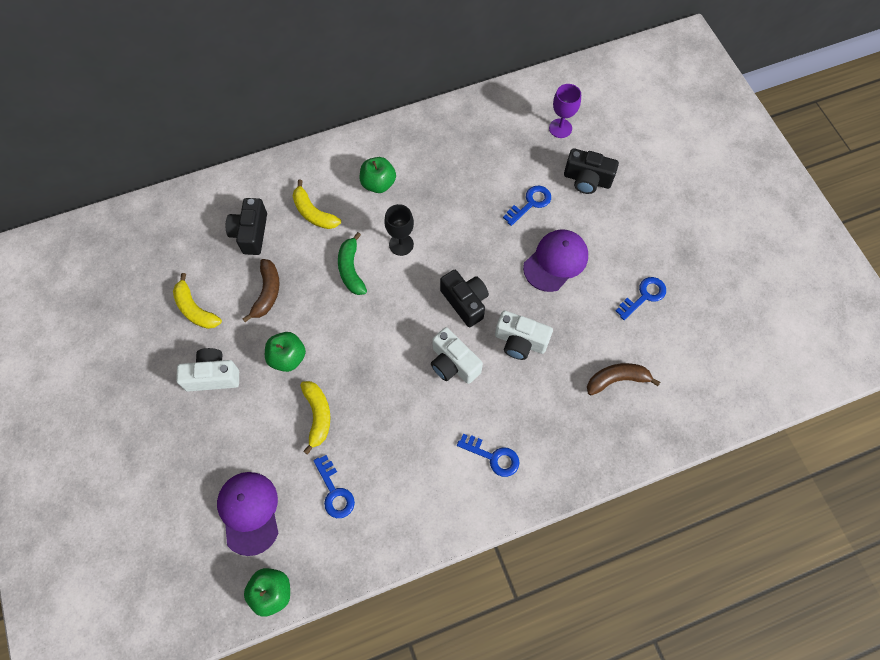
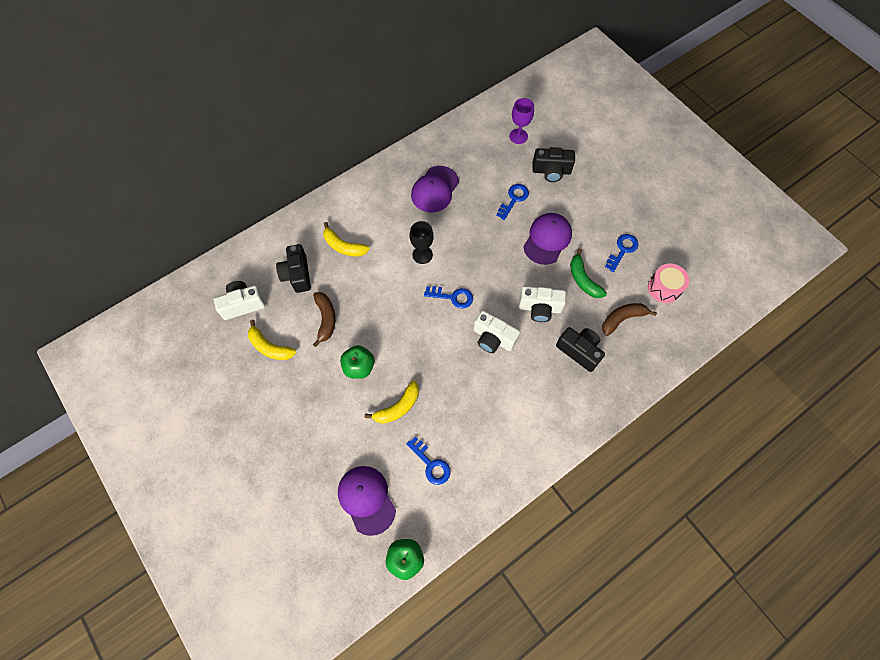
camera: 15 degrees left, 0 degrees up
(213, 376) = (302, 397): white camera -> white camera (243, 304)
(317, 415) = (398, 407): yellow banana -> yellow banana turned 75 degrees clockwise
(351, 269) = (388, 284): green banana -> green banana (583, 279)
(378, 184) = (389, 211): green apple -> none
(440, 170) = (435, 189): none -> purple cap
(465, 302) = (487, 288): black camera -> black camera (579, 351)
(493, 457) = (547, 403): blue key -> blue key (452, 297)
(681, 355) = (664, 288): none -> pink drum

